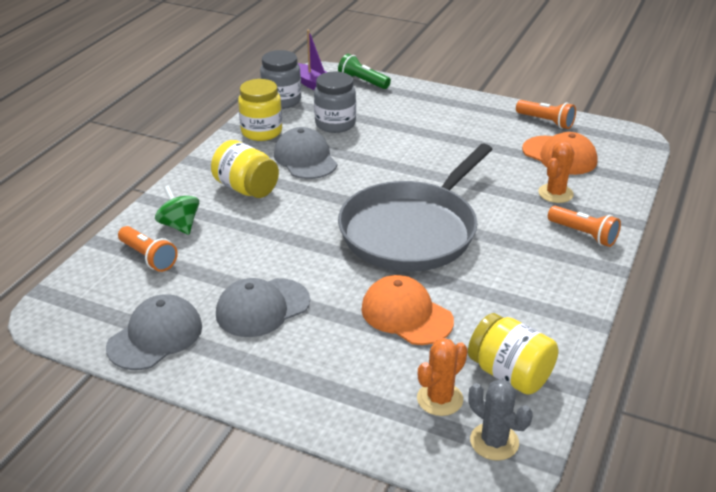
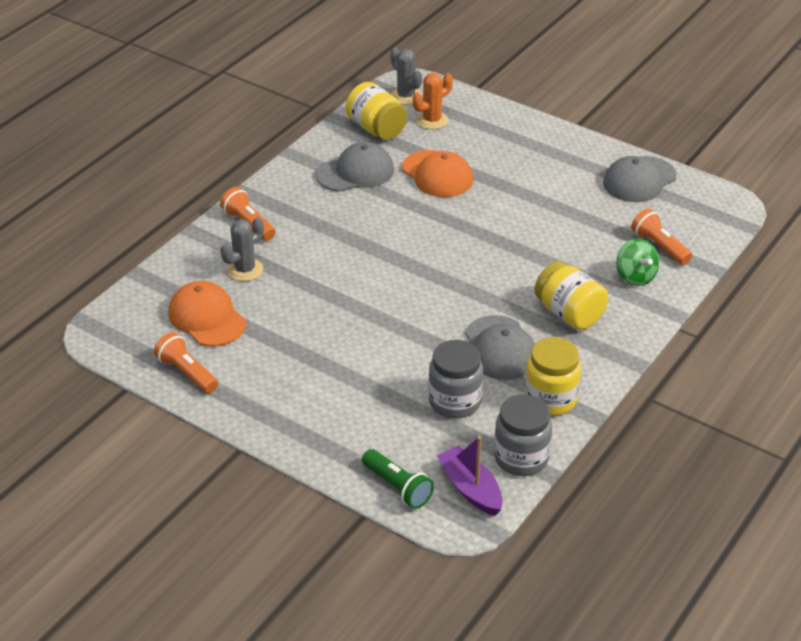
camera: 170 degrees left, 5 degrees up
(262, 308) = (554, 192): grey cap -> grey cap (355, 172)
(412, 231) = (408, 245): grey pan -> none
(555, 193) = (245, 270): orange cactus -> grey cactus

